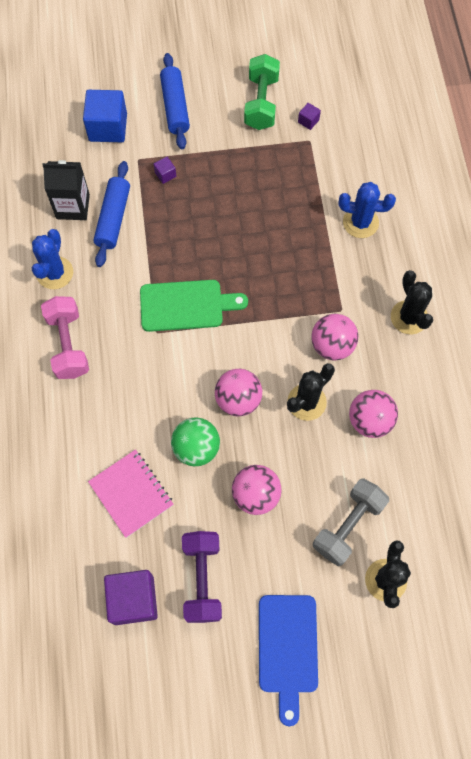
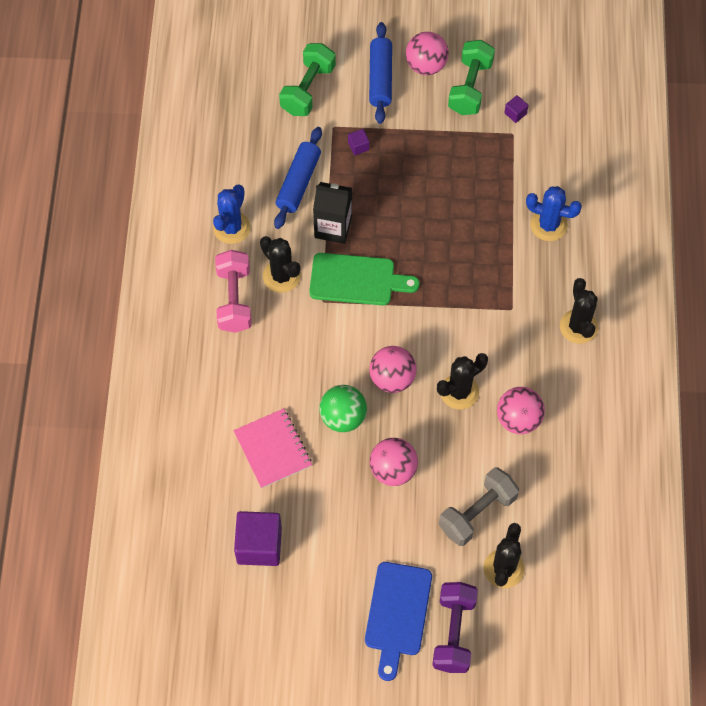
camera: 10 degrees right, 5 degrees down
(73, 206) = (260, 164): black carton -> black carton (333, 227)
(108, 127) = (308, 89): blue cube -> green dumbbell
(111, 313) = (281, 276): none -> black cactus
(202, 579) = (327, 538): purple dumbbell -> purple dumbbell (453, 633)
(332, 345) = (495, 342): pink ball -> pink ball (426, 65)

